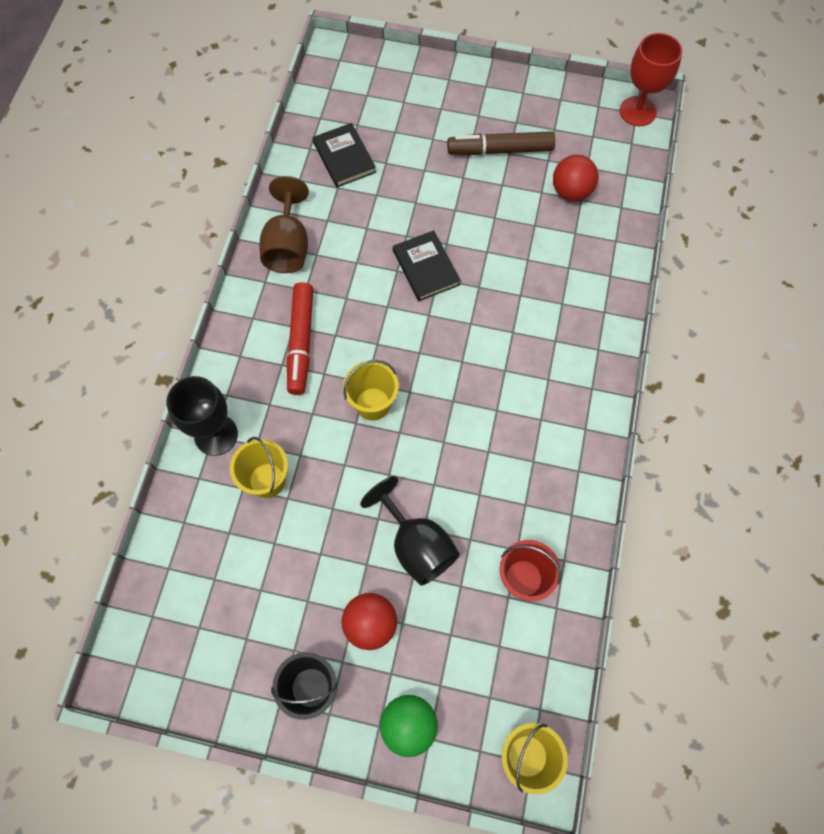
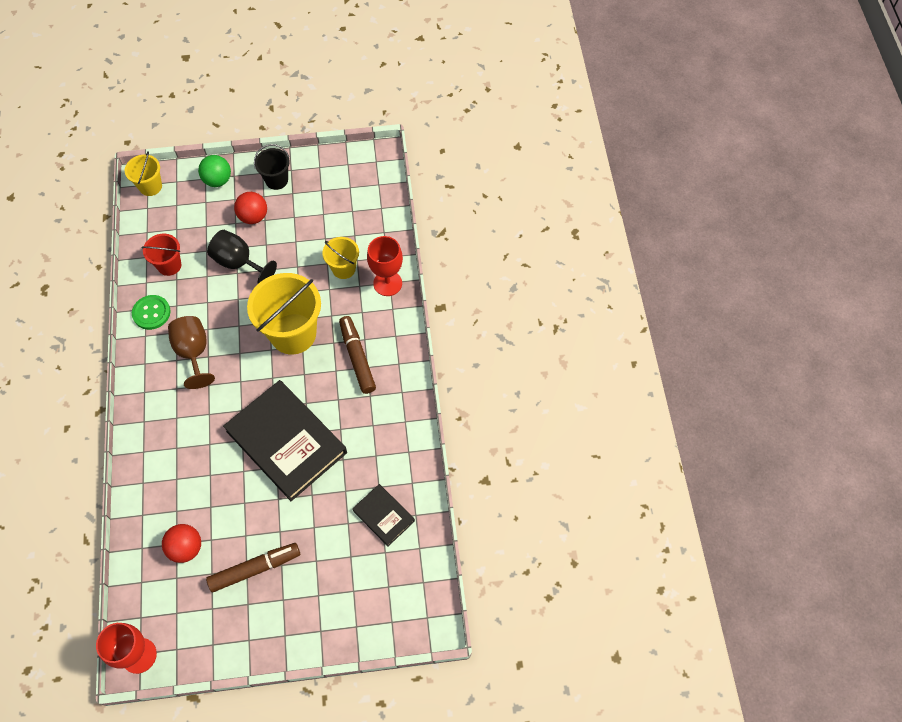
camera: 160 degrees right, 5 degrees down
(216, 435) = (387, 283): black goblet -> red goblet
(288, 246) = (396, 424): brown goblet -> brown goblet (193, 352)
(301, 342) = (357, 358): red marker -> brown marker
(373, 404) = (293, 334): yellow bucket -> yellow bucket, size x1.88
(426, 268) = (286, 441): black book -> black book, size x2.04
(564, 504) = (151, 313): none -> green button

